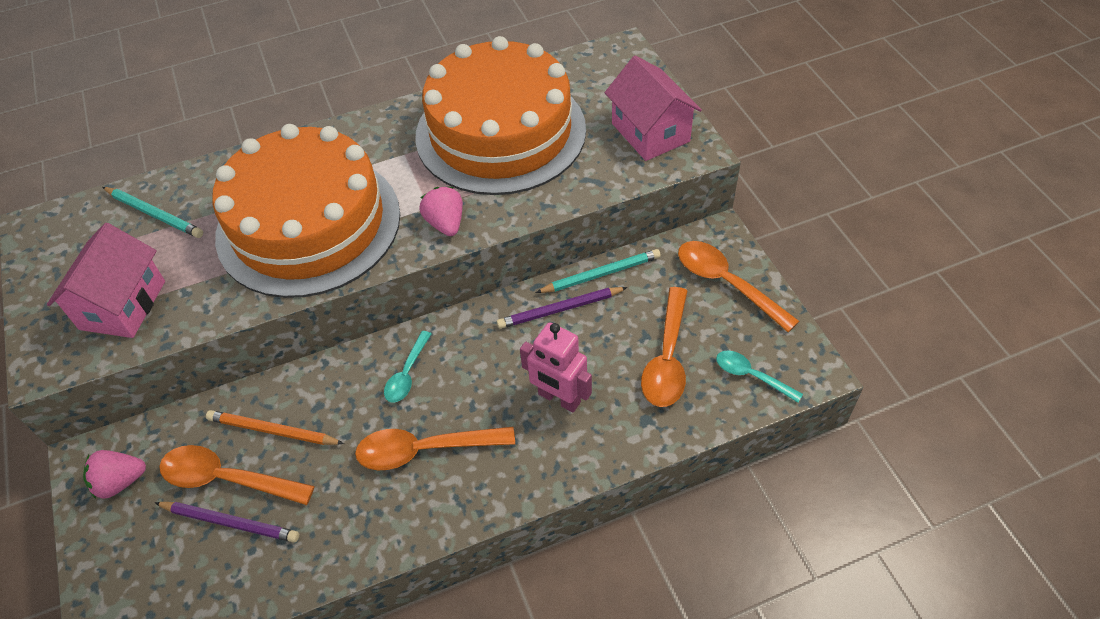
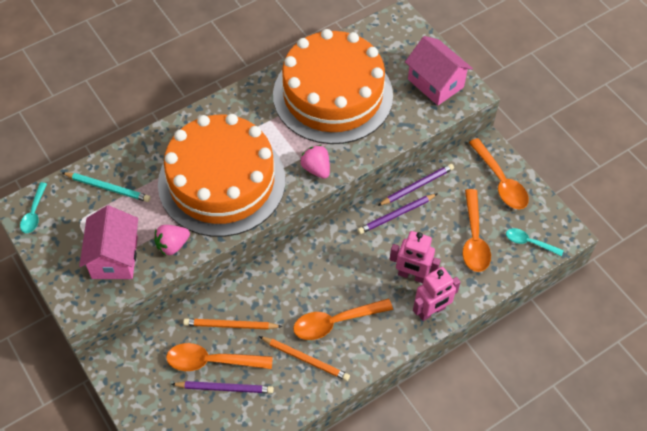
camera: 15 degrees left, 5 degrees up
(120, 482) = (140, 375): pink strawberry -> pink strawberry (172, 245)
(362, 498) = (305, 359): none -> orange pencil
(407, 374) = (307, 274): turquoise spoon -> turquoise spoon (34, 213)
(574, 456) = (431, 311): none -> pink robot
(601, 274) = (417, 186): turquoise pencil -> purple pencil
(726, 283) = (500, 181): orange spoon -> orange spoon turned 150 degrees counterclockwise

